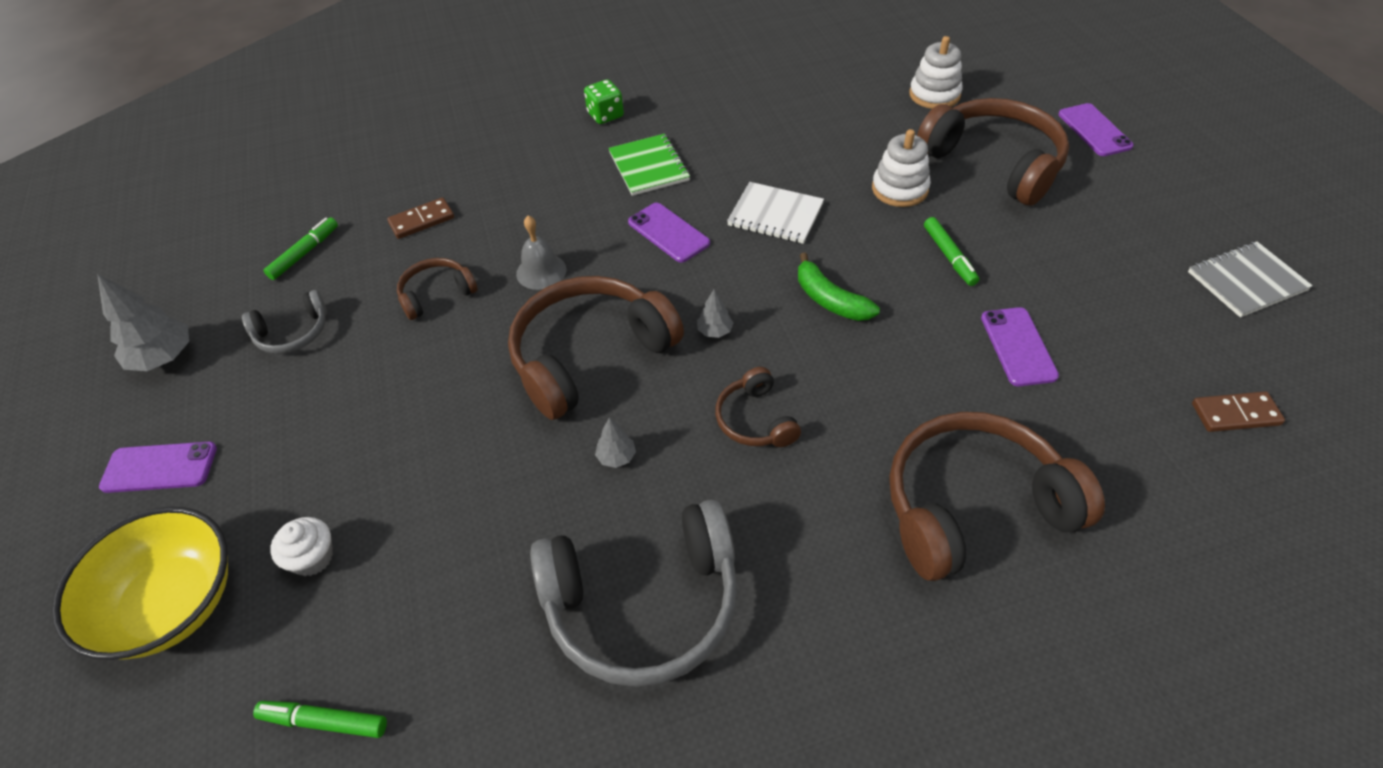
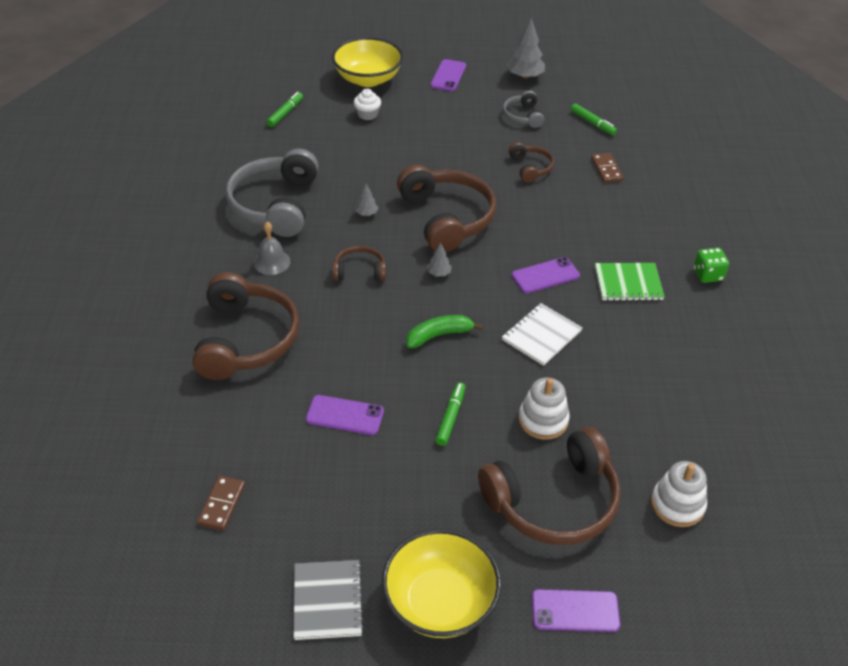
camera: 105 degrees right, 5 degrees down
(541, 271) = (532, 211): grey bell -> grey bell (272, 262)
(949, 256) = (450, 417): green marker -> green marker turned 105 degrees clockwise
(1167, 207) = (440, 602): none -> yellow bowl

